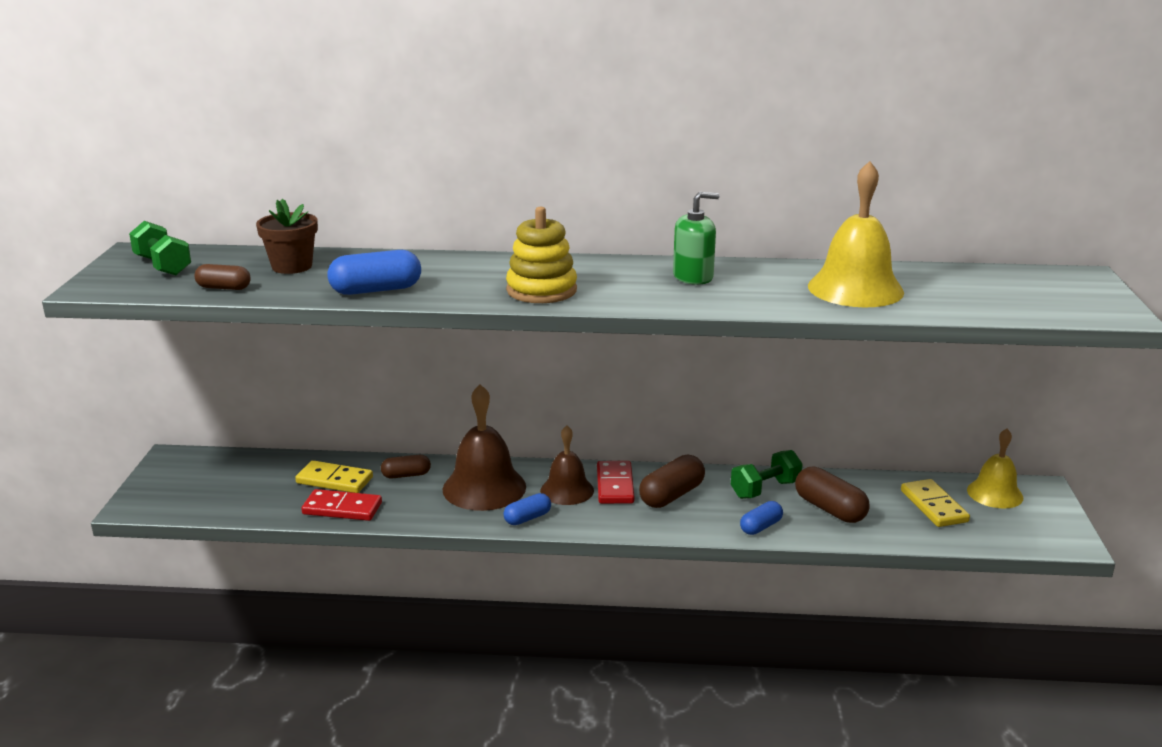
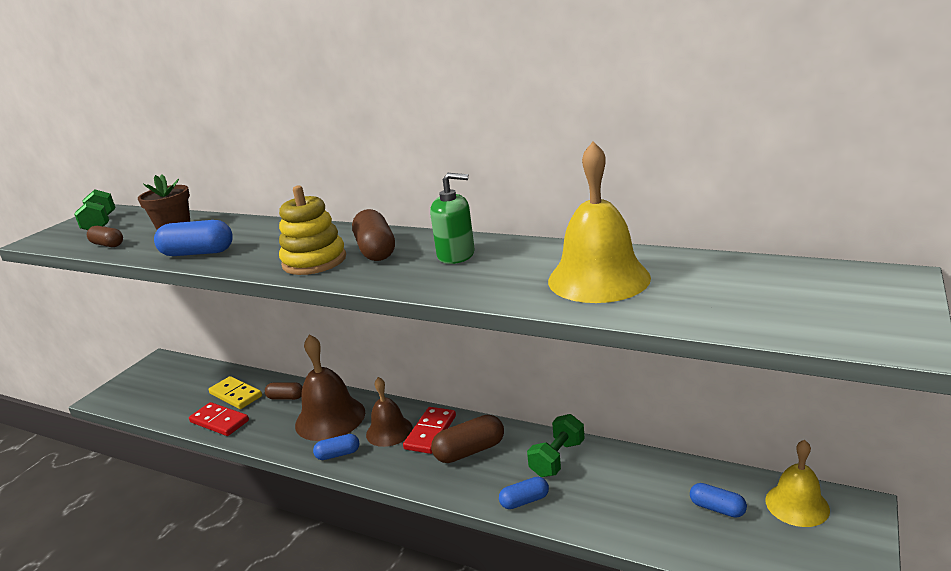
camera: 25 degrees right, 0 degrees up
(765, 489) = (557, 458): green dumbbell -> green dumbbell turned 45 degrees counterclockwise
(829, 509) = (605, 492): brown capsule -> brown capsule (376, 250)
(934, 506) = (717, 508): yellow domino -> blue capsule

